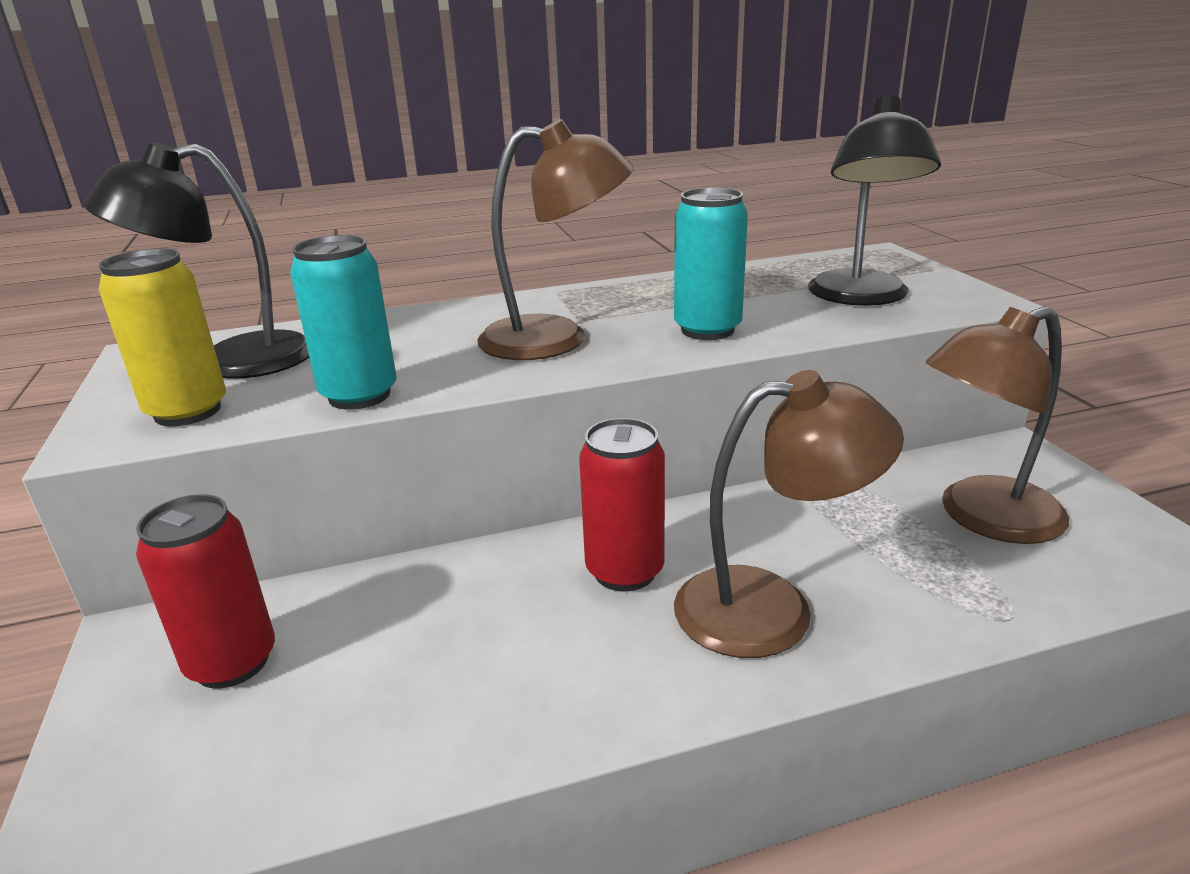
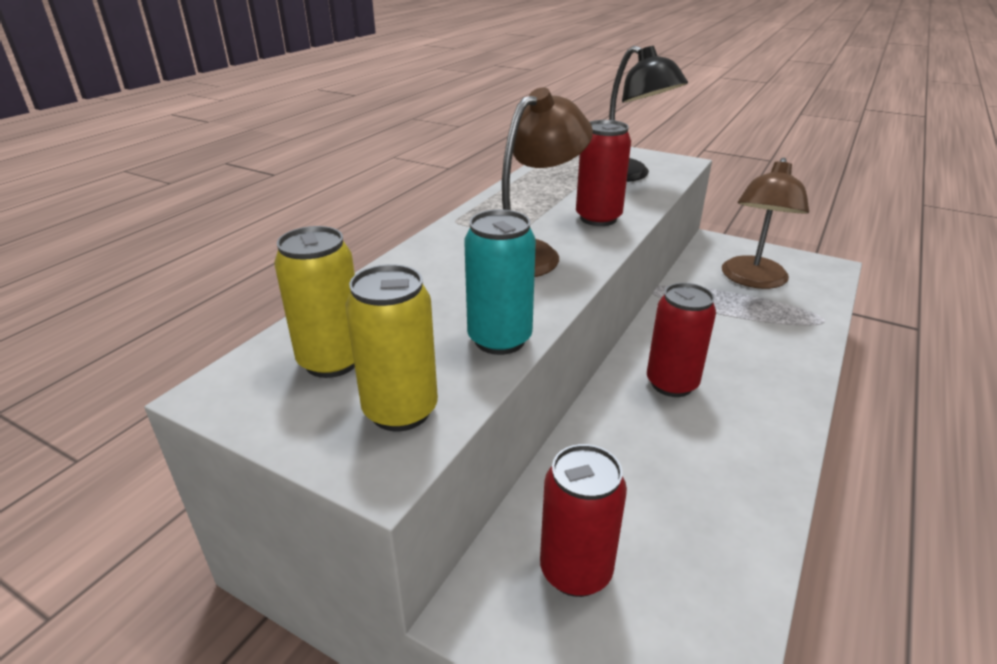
camera: 45 degrees left, 5 degrees up
(232, 361) = (332, 361): black lamp -> yellow can
(707, 330) = (598, 218): turquoise can -> red can
(771, 608) = (754, 364): brown lamp -> none

